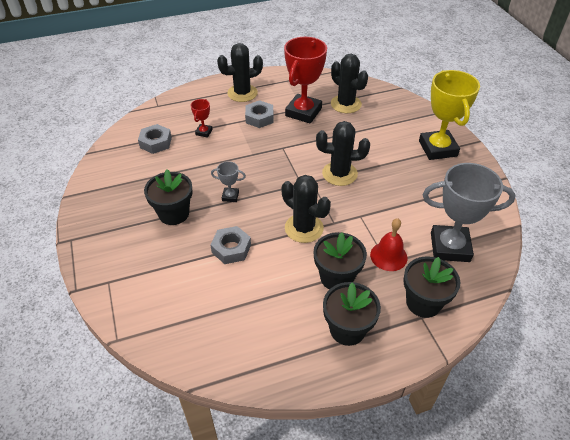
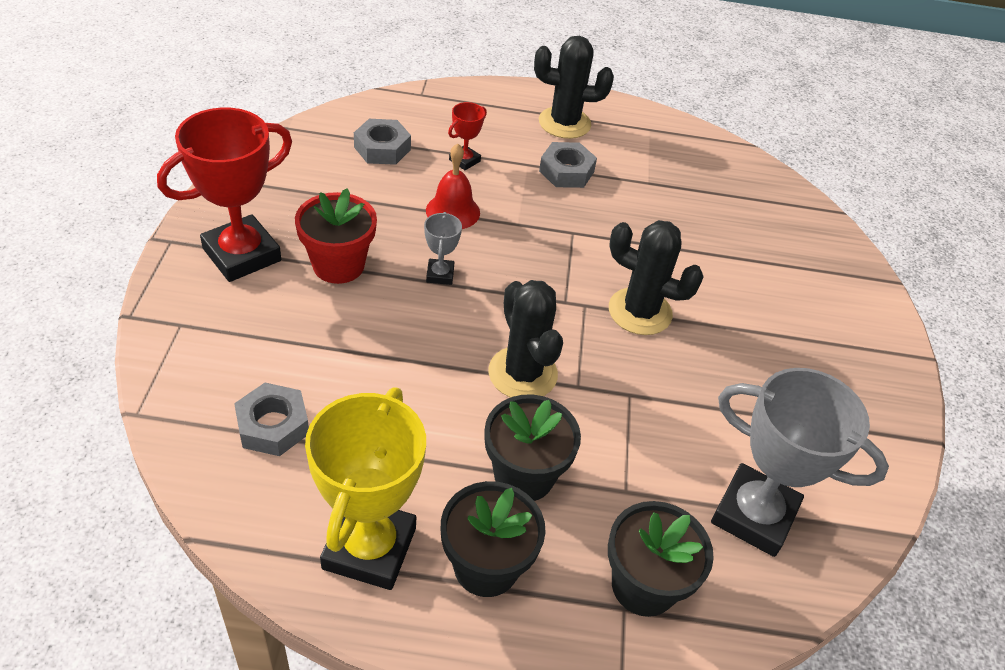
camera: 20 degrees right, 0 degrees up
(174, 214) = (338, 265): black flower pot -> red flower pot
(230, 196) = (440, 274): grey trophy -> grey trophy turned 60 degrees clockwise
(231, 248) = (388, 355): grey nut -> grey nut (273, 425)
(303, 112) = (644, 189): red trophy -> red trophy (242, 255)
(346, 104) = (726, 203): black cactus -> none
(388, 256) = (634, 481): red bell -> red bell (453, 211)
(437, 148) = (843, 340): yellow trophy -> yellow trophy (369, 548)

